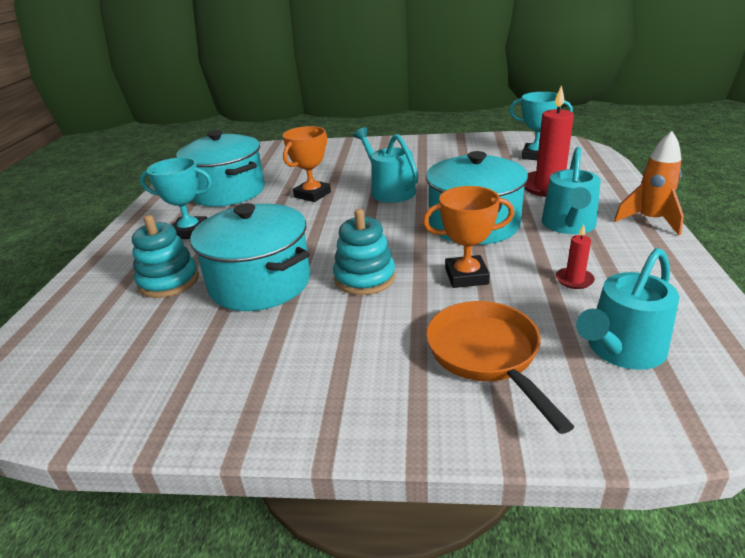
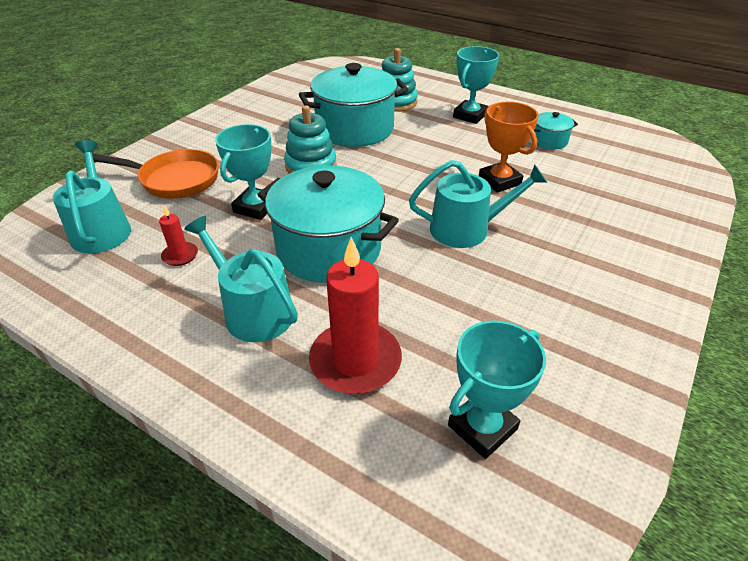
camera: 115 degrees right, 10 degrees up
(228, 192) = (549, 141): turquoise pot -> turquoise pot, size x0.45
(466, 276) = (255, 207): orange trophy -> turquoise trophy
(650, 221) = (182, 385): orange rocket -> none

